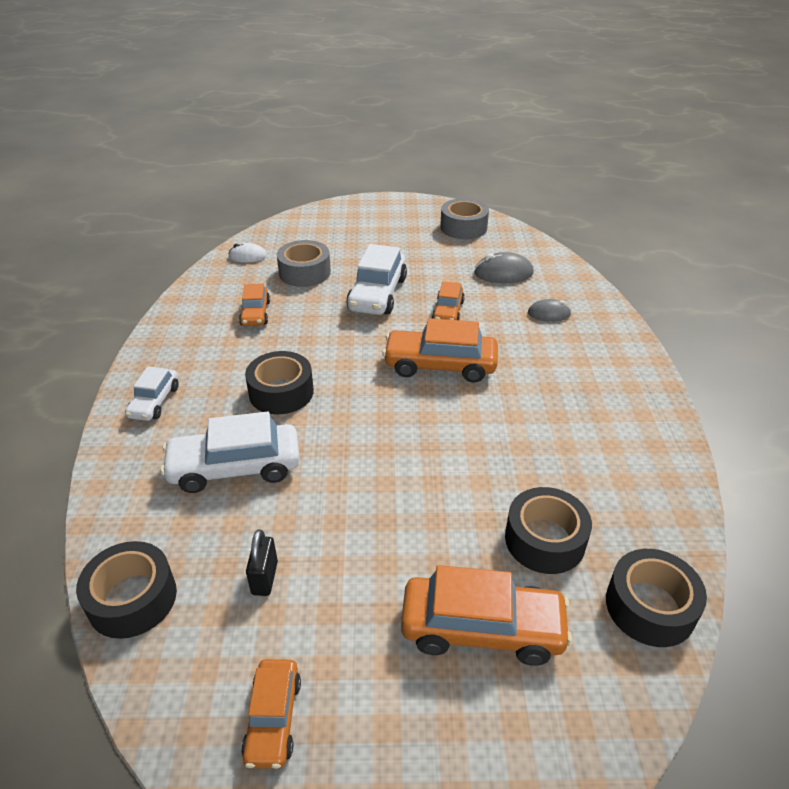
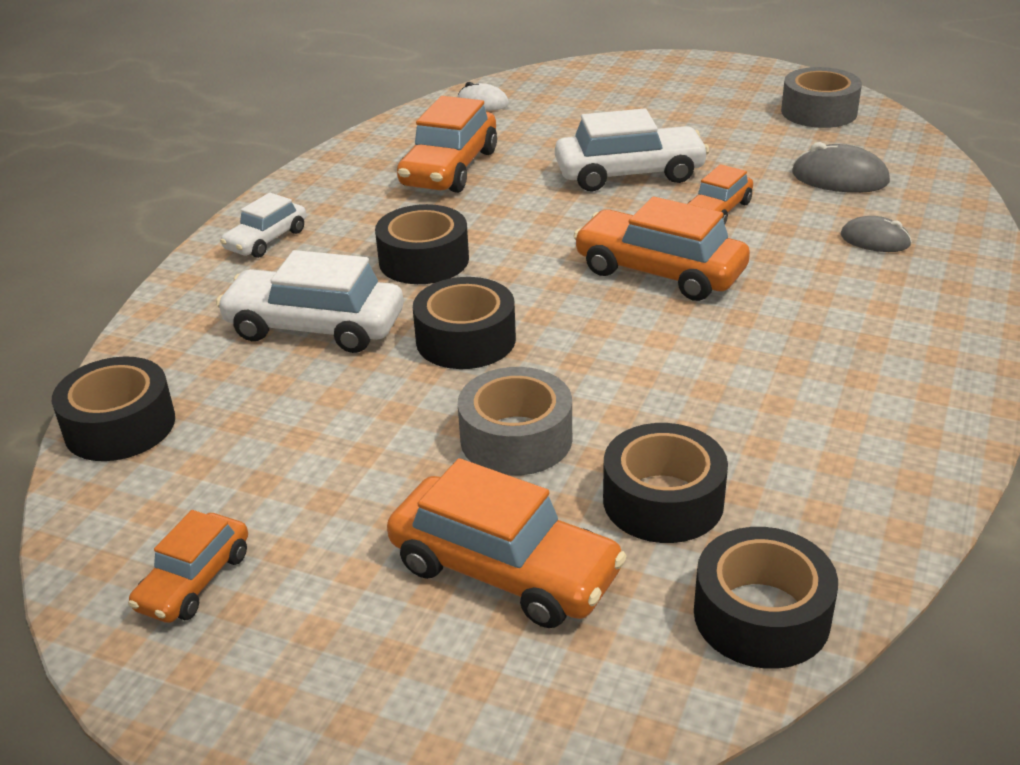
camera: 25 degrees right, 5 degrees down
(255, 313) = (449, 168): orange car -> orange car, size x1.70
(264, 578) = (275, 445): black padlock -> none
(304, 272) = (546, 132): grey tape -> grey tape (516, 438)
(348, 450) = (466, 339): none -> black tape
(377, 294) = (629, 174): white car -> white car turned 135 degrees counterclockwise

